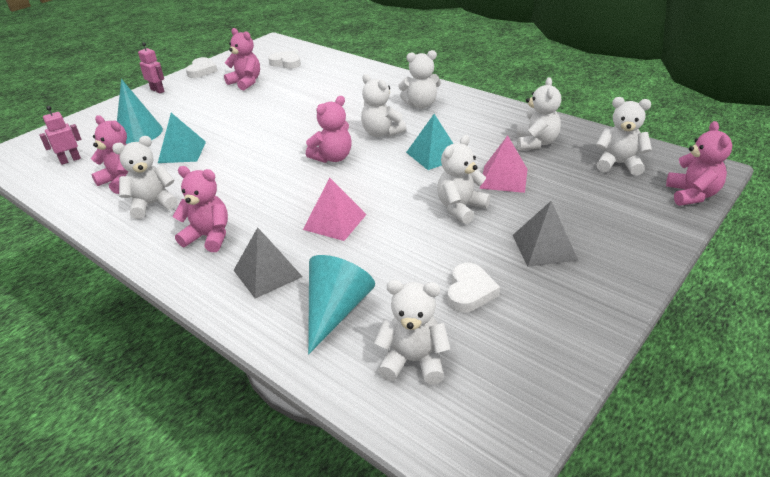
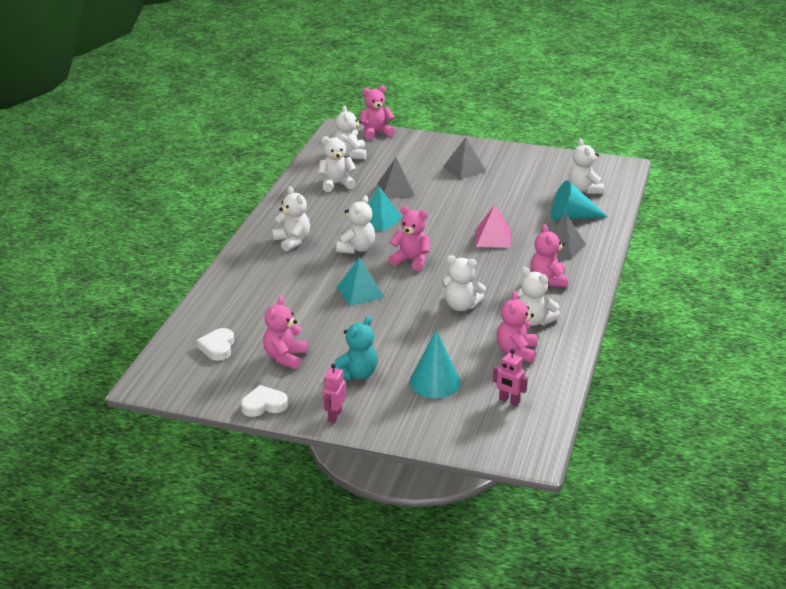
camera: 115 degrees left, 5 degrees down
(182, 152) = (451, 339): turquoise pyramid -> turquoise pyramid (360, 292)
(192, 104) = (356, 374): none -> turquoise teddy bear
(460, 208) = (443, 198): white teddy bear -> white teddy bear (461, 306)
(470, 291) = (521, 184): white heart -> none
(504, 178) = (395, 189): pink pyramid -> grey pyramid

